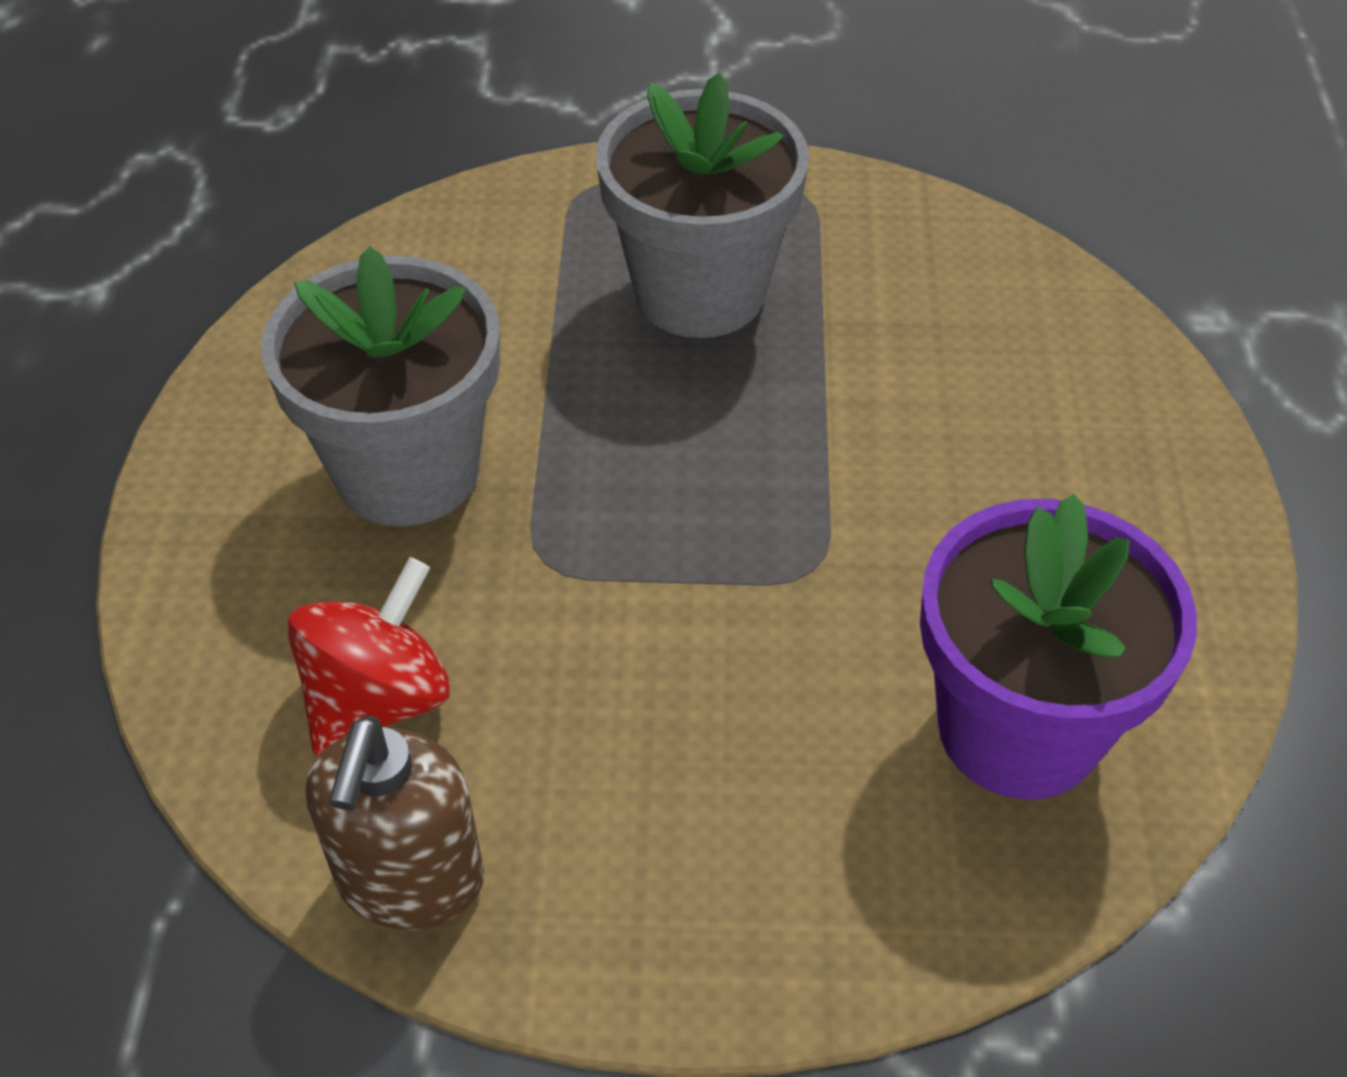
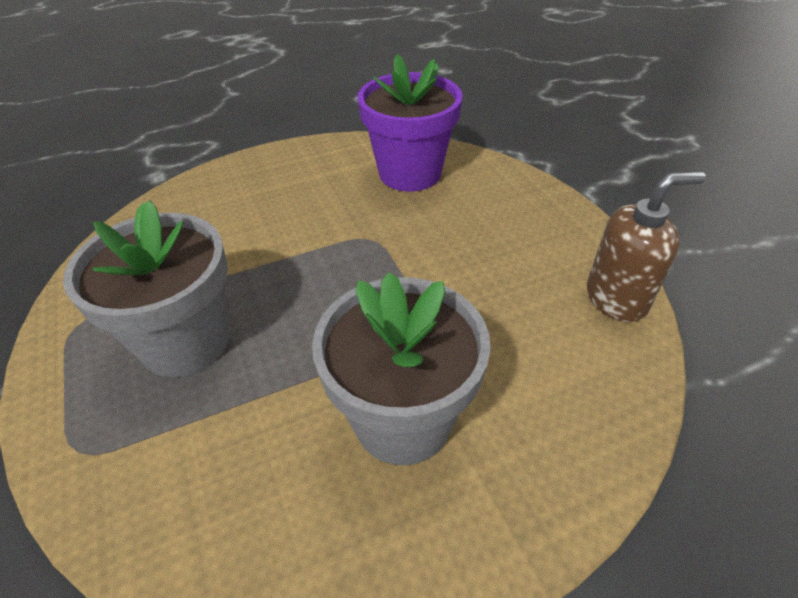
camera: 115 degrees left, 5 degrees down
(378, 699) = (551, 353): red spinning top -> none

